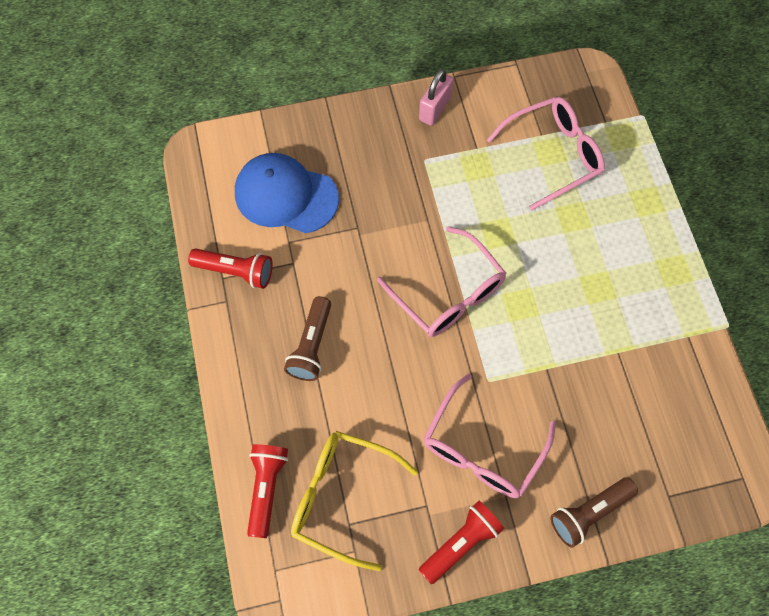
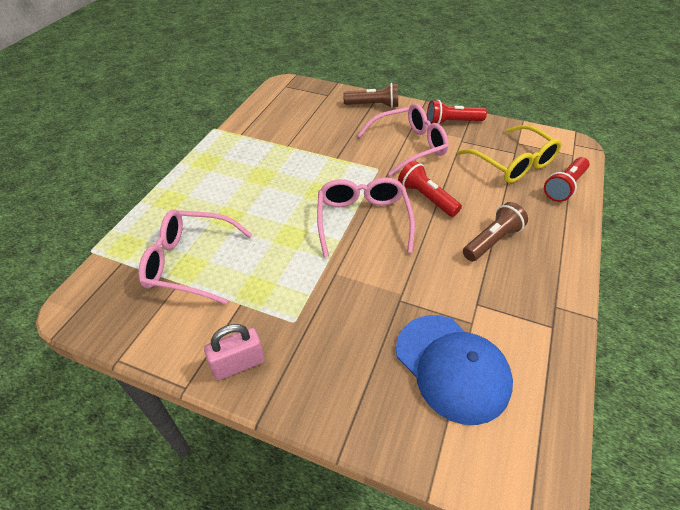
camera: 145 degrees left, 20 degrees down
(236, 271) = (537, 325): red flashlight -> red flashlight (426, 197)

